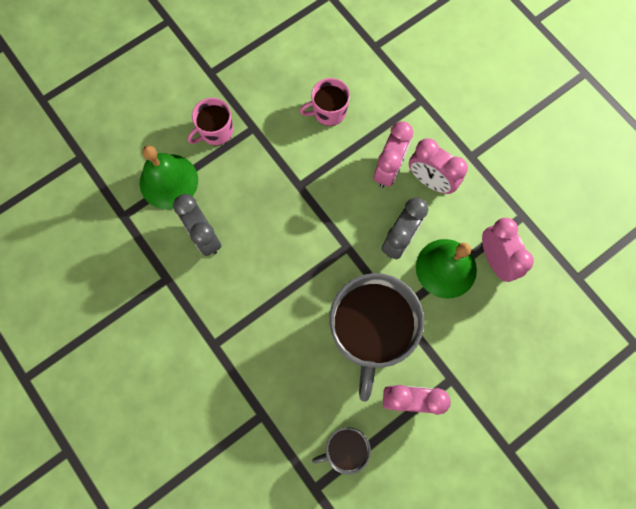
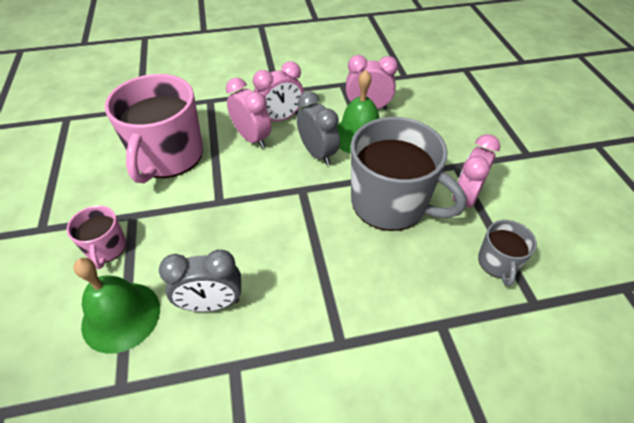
camera: 65 degrees left, 25 degrees down
(328, 111) = (168, 156): pink mug -> pink mug, size x2.07

